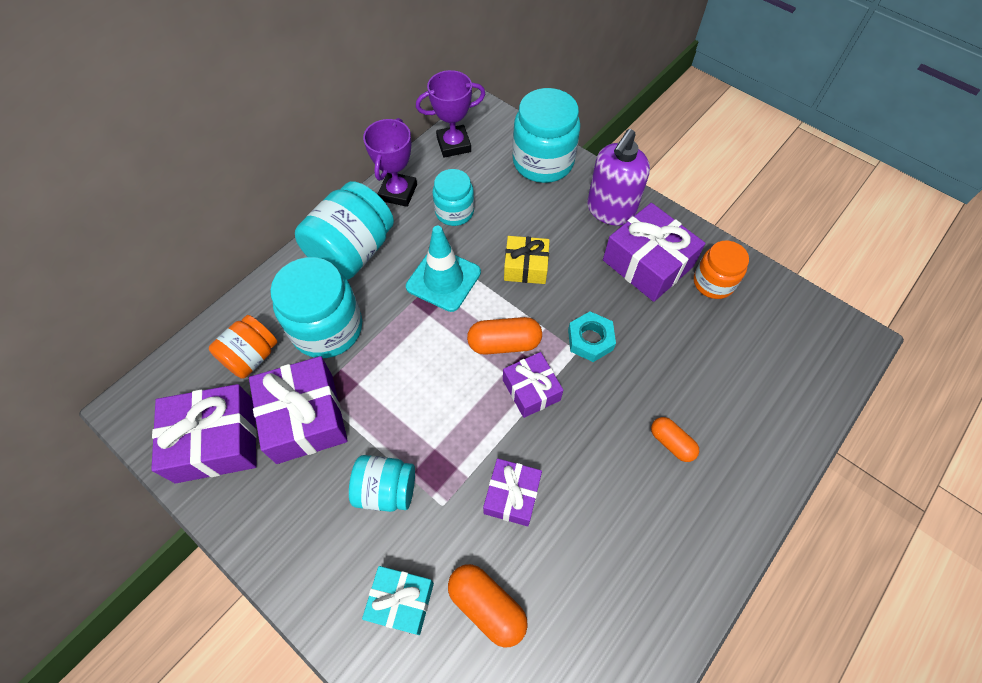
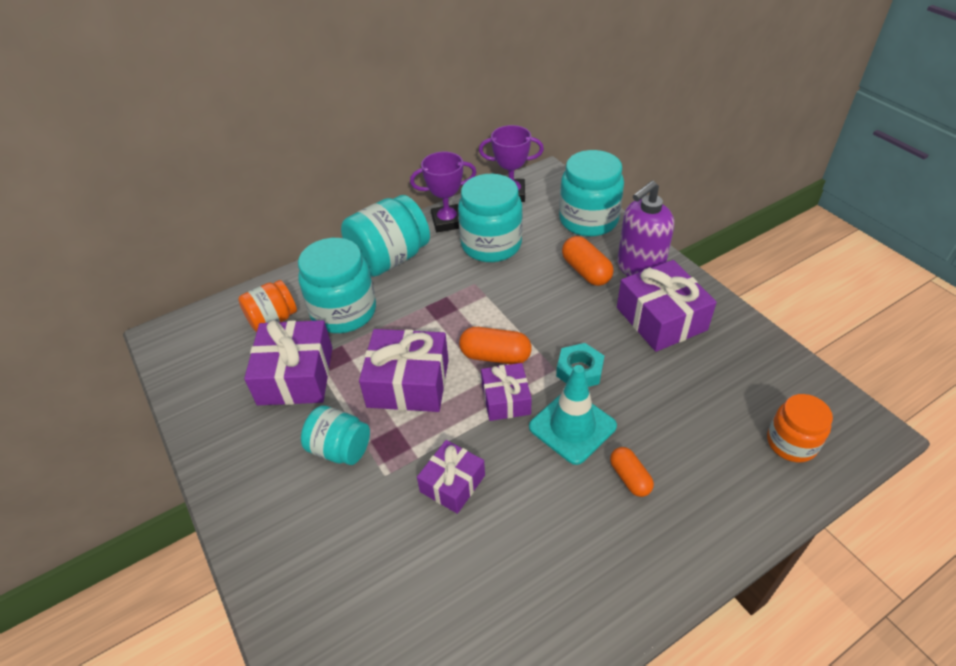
camera: 20 degrees right, 15 degrees down
(216, 441) = (216, 376): purple gift -> purple gift (408, 383)
(398, 192) = (447, 222): purple trophy -> purple trophy turned 45 degrees clockwise
(401, 601) = (314, 545): turquoise gift -> none
(443, 279) = (460, 294): turquoise traffic cone -> turquoise traffic cone (572, 426)
(454, 212) = (491, 244): turquoise jar -> turquoise jar, size x1.65
(487, 606) = (391, 572): orange capsule -> orange capsule (586, 271)
(526, 267) = (540, 299): yellow gift -> none
(713, 282) = (724, 348): orange jar -> orange jar (791, 443)

